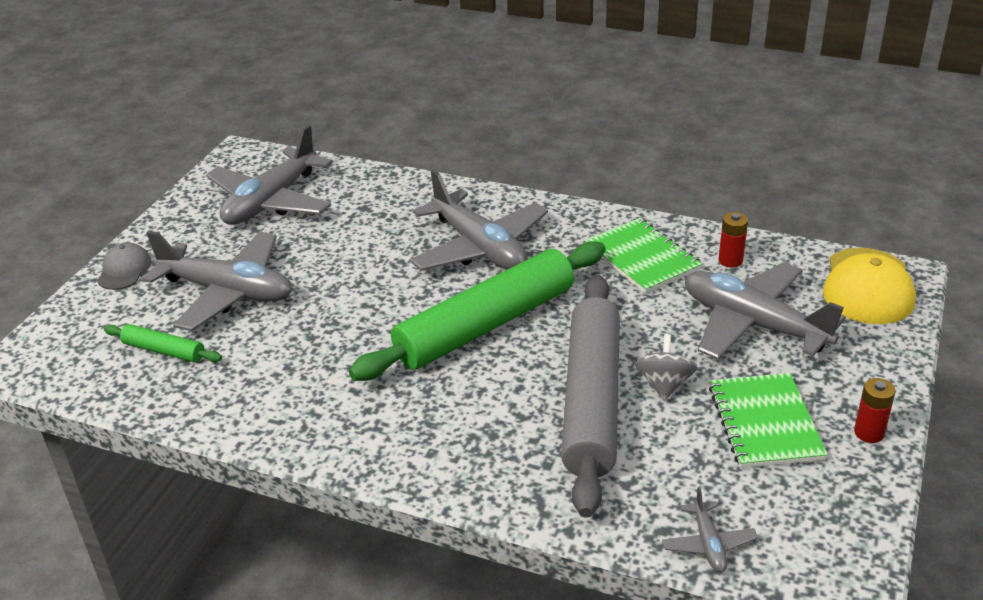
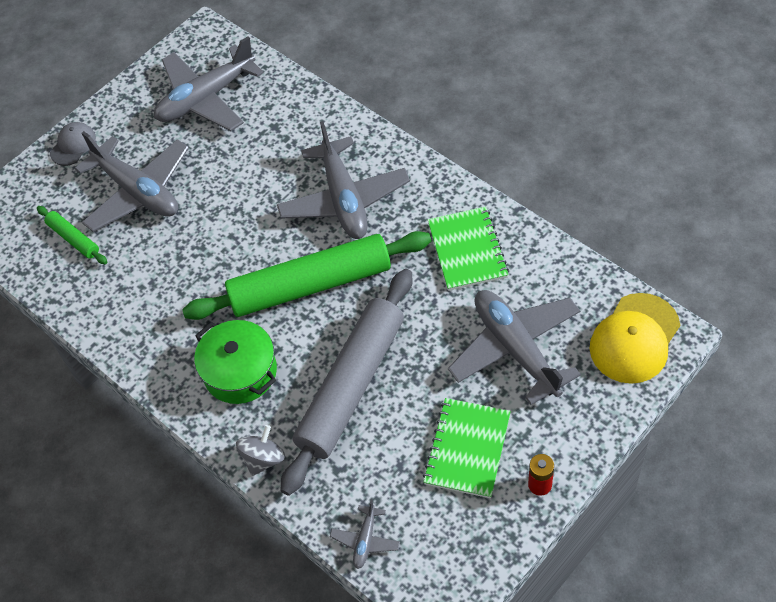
camera: 25 degrees right, 20 degrees up
(448, 422) = (240, 372): none -> green pot
(664, 384) = (413, 388): grey spinning top -> grey spinning top (263, 459)
(730, 260) = (538, 275): red battery -> none

